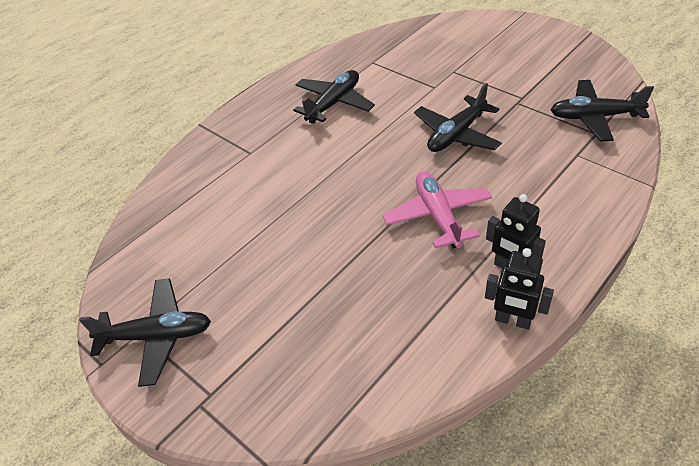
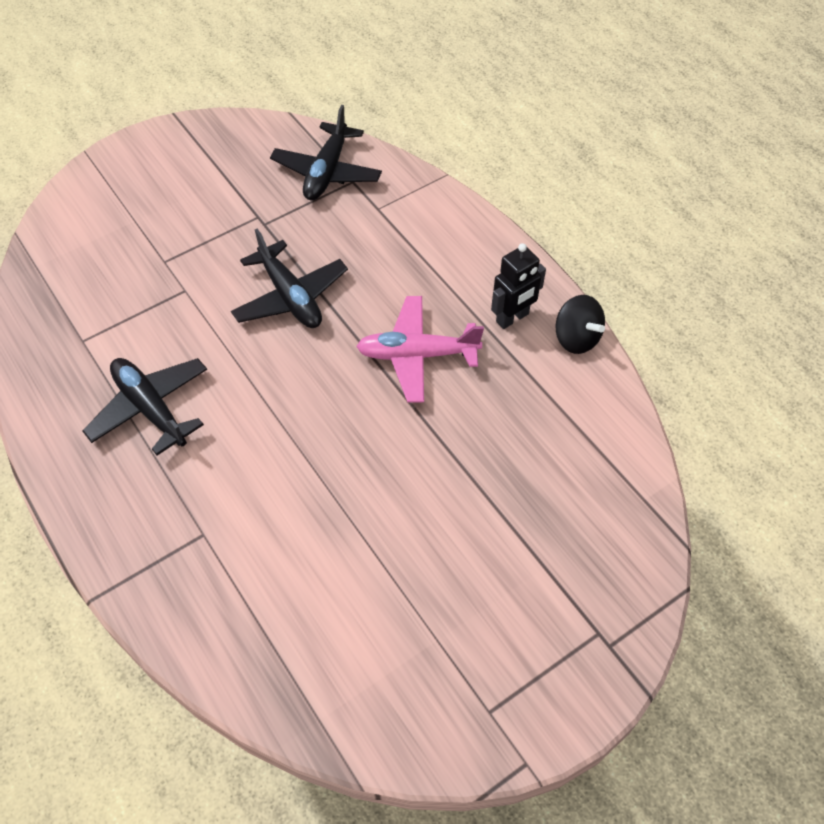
camera: 80 degrees left, 10 degrees up
(157, 336) = (502, 689): black plane -> none
(512, 320) = (576, 338): black robot -> black spinning top

